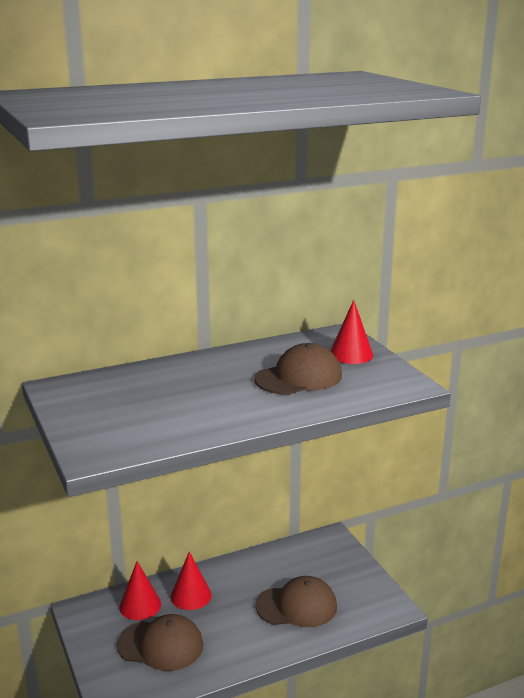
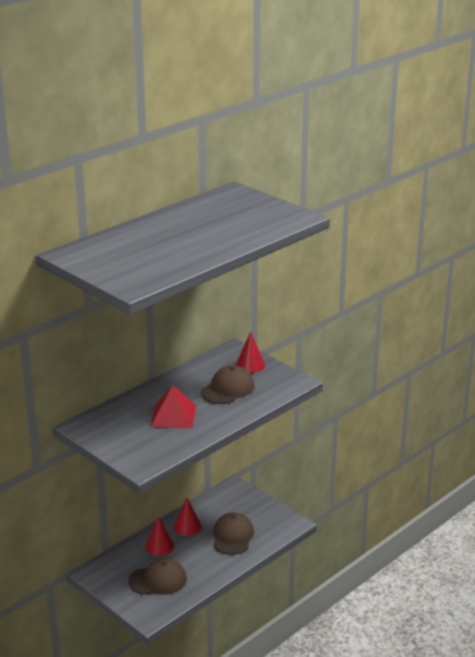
camera: 20 degrees left, 5 degrees up
(140, 605) = (129, 560): red cone -> red cone (187, 526)
(195, 397) = (173, 416): none -> red pyramid
(297, 606) = (232, 536): brown cap -> brown cap turned 60 degrees counterclockwise

